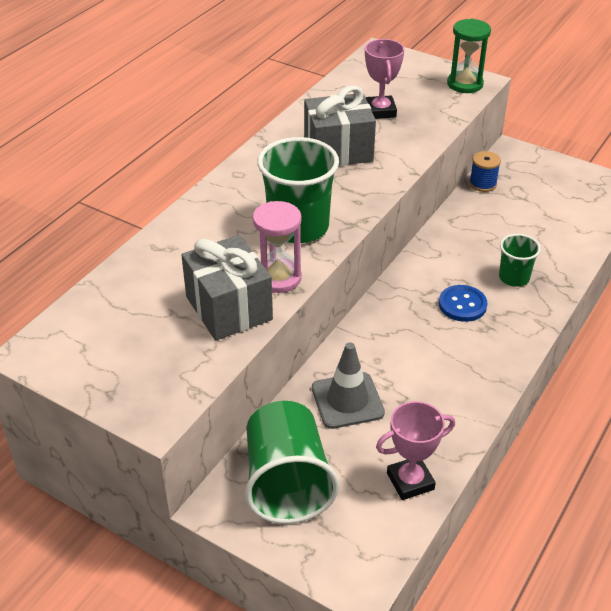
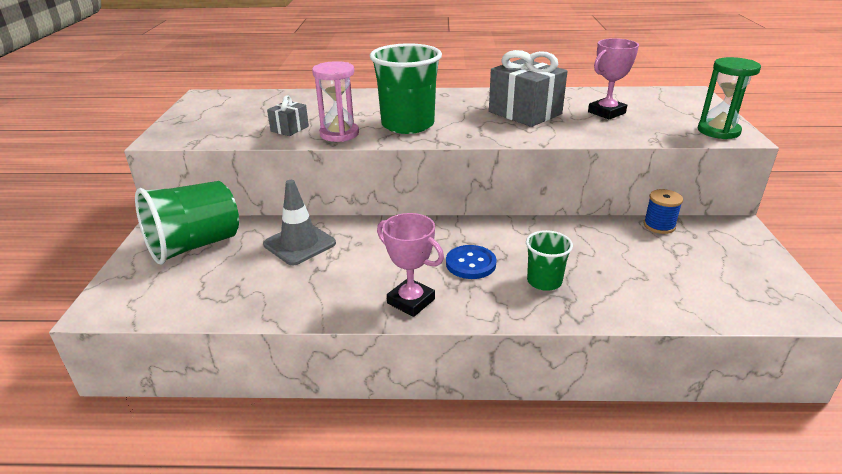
camera: 60 degrees right, 10 degrees down
(229, 308) = (289, 129): grey gift -> grey gift, size x0.50
(410, 481) = (223, 300): pink trophy -> pink trophy (411, 301)

